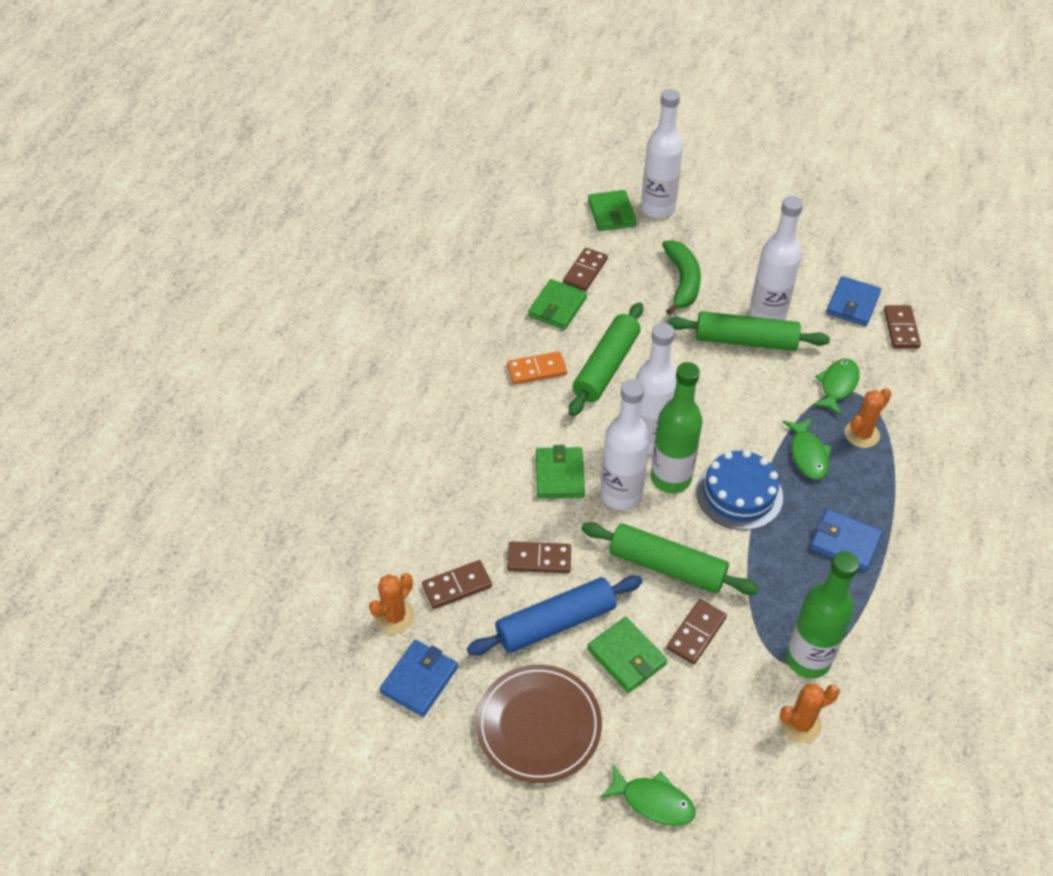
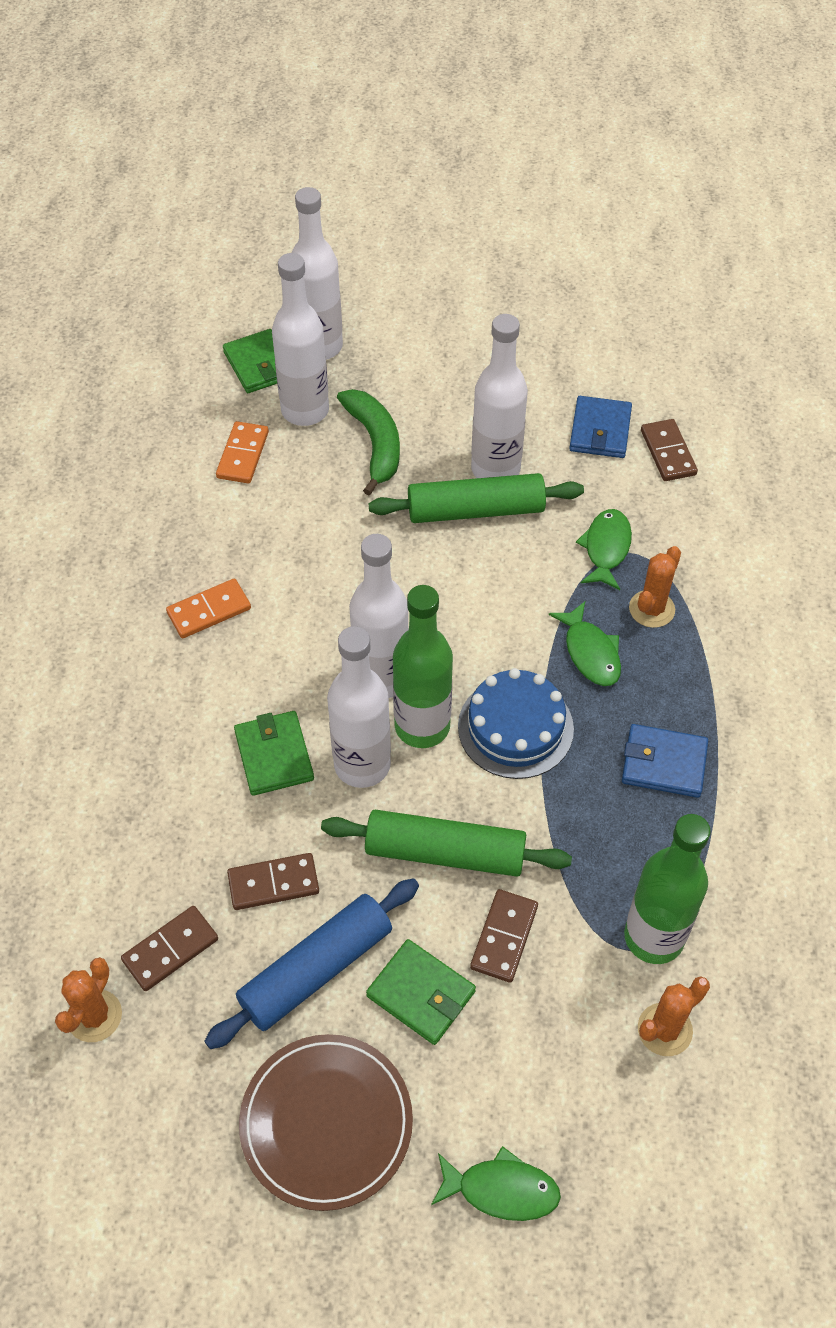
camera: 15 degrees left, 5 degrees up
(419, 680) = (149, 1100): blue wallet -> none
(557, 307) = (216, 514): green wallet -> none
(585, 271) = (243, 455): brown domino -> orange domino
(606, 367) = (302, 586): green rolling pin -> none
(637, 250) = (305, 410): none -> white bottle

